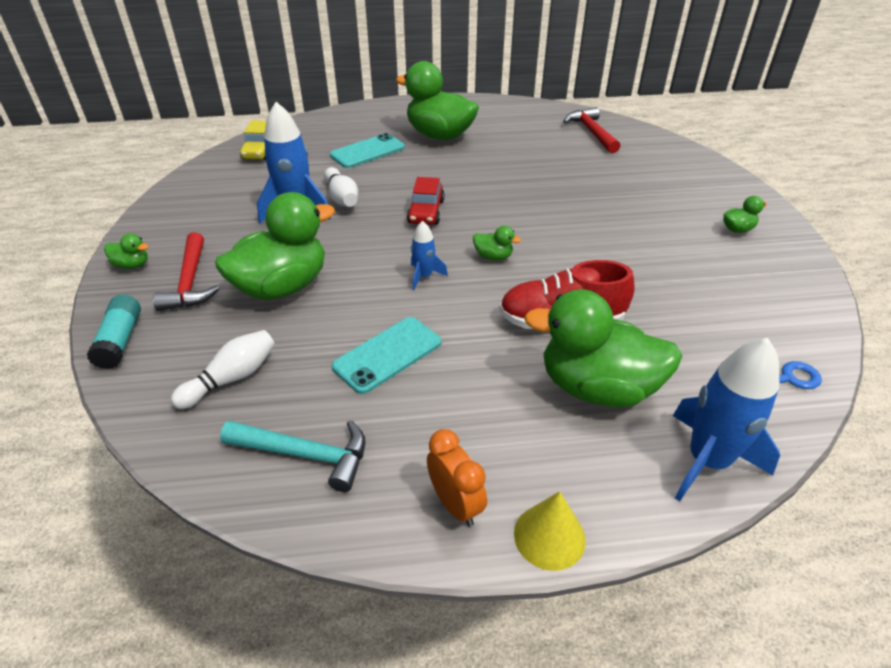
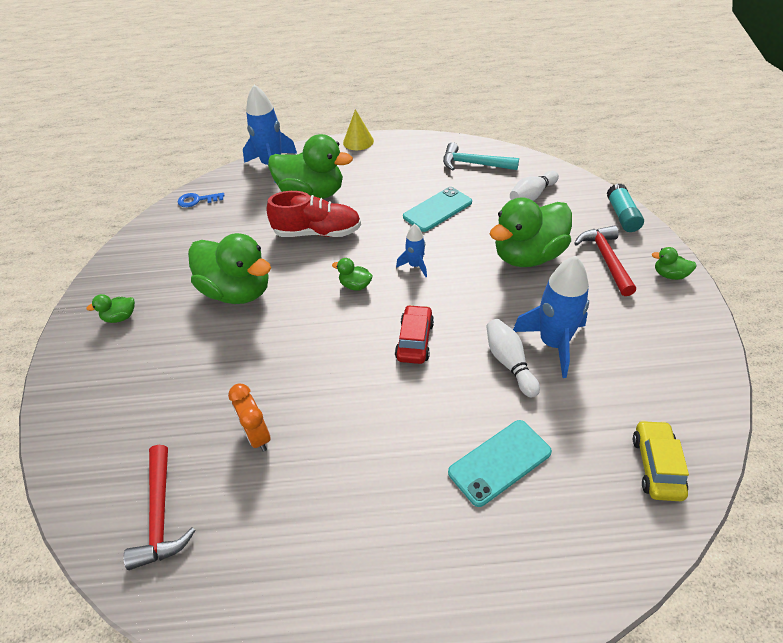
camera: 175 degrees left, 5 degrees up
(439, 135) = (396, 509): green duck -> green duck (237, 291)
(455, 504) = (398, 149): orange clock -> orange clock (257, 436)

